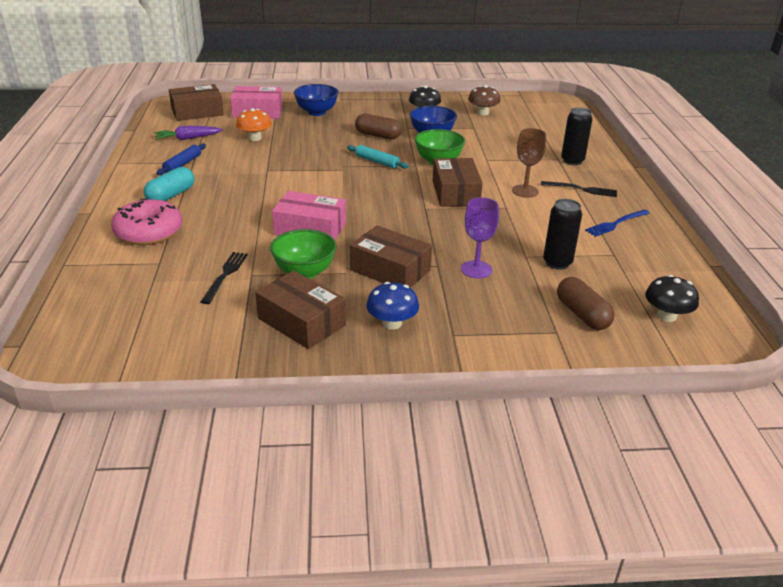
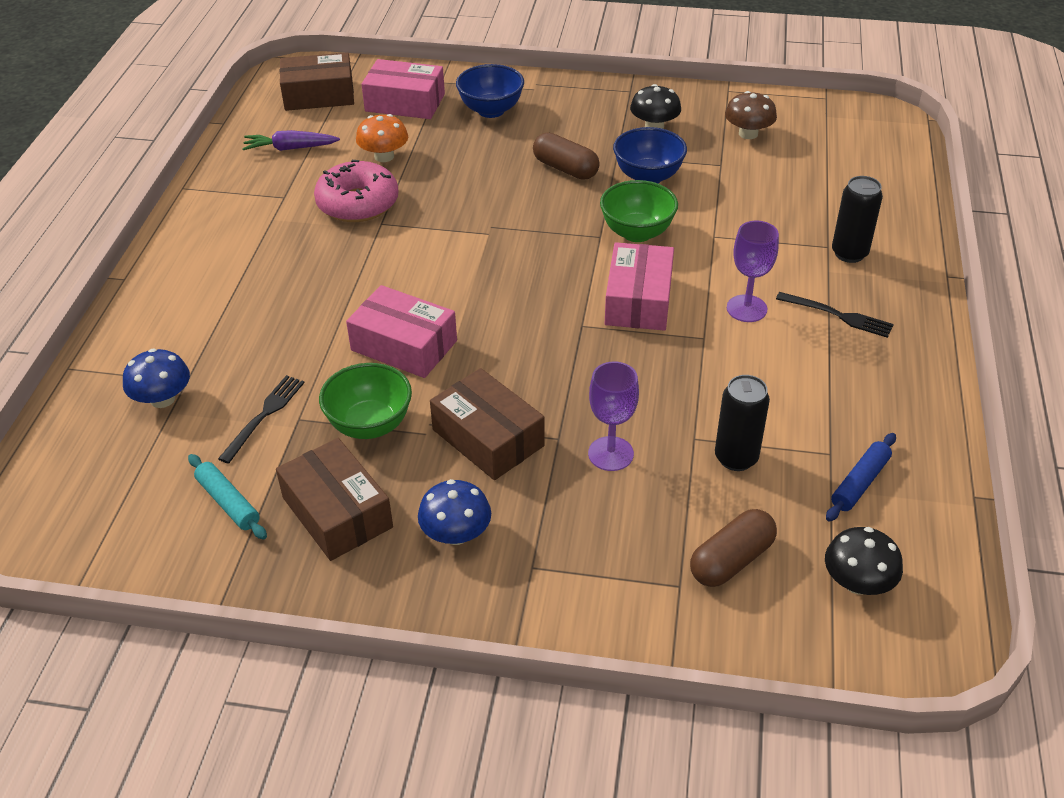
camera: 15 degrees right, 10 degrees up
(144, 274) = (162, 399): none -> blue mushroom
(149, 232) = (188, 324): pink donut -> pink donut (358, 203)
(171, 195) = (236, 258): turquoise capsule -> none
(182, 164) = (268, 199): blue rolling pin -> blue rolling pin (860, 483)
(377, 162) = (544, 223): turquoise rolling pin -> turquoise rolling pin (228, 502)
(455, 193) = (638, 300): brown box -> pink box
(525, 191) = (746, 308): brown goblet -> purple goblet
(582, 314) = (731, 560): brown capsule -> brown capsule turned 60 degrees clockwise
(615, 224) = (860, 393): blue fork -> none

